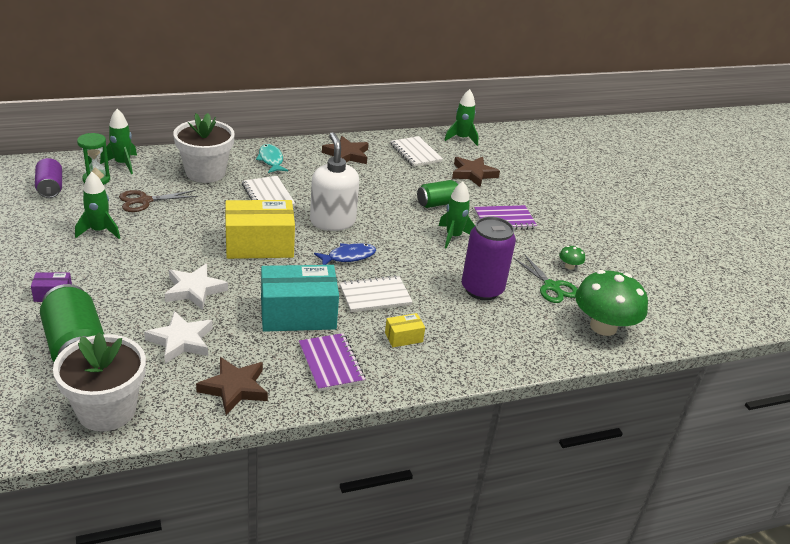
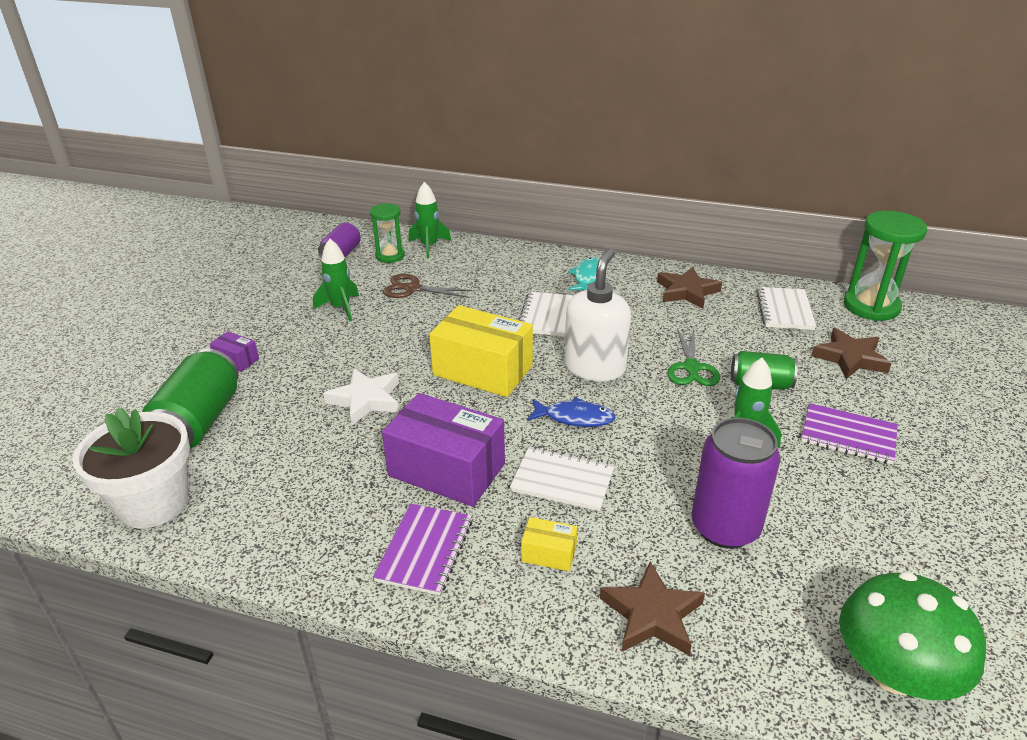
camera: 40 degrees right, 0 degrees up
(181, 341) = (296, 453): white star -> none
(205, 172) = (502, 274): white flower pot -> none
(234, 388) = (291, 534): brown star -> brown star (652, 615)
(298, 314) = (446, 470): turquoise box -> purple box
(461, 138) = (871, 306): green rocket -> green hourglass
(551, 286) = (847, 565): green scissors -> green scissors (691, 368)
(569, 266) = (908, 544): green mushroom -> none

